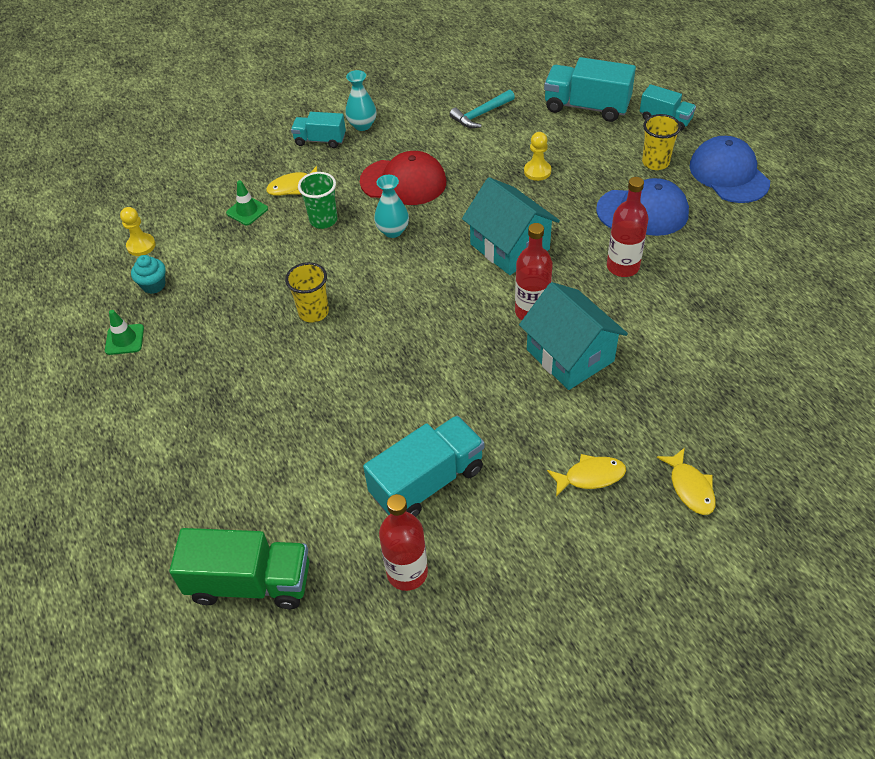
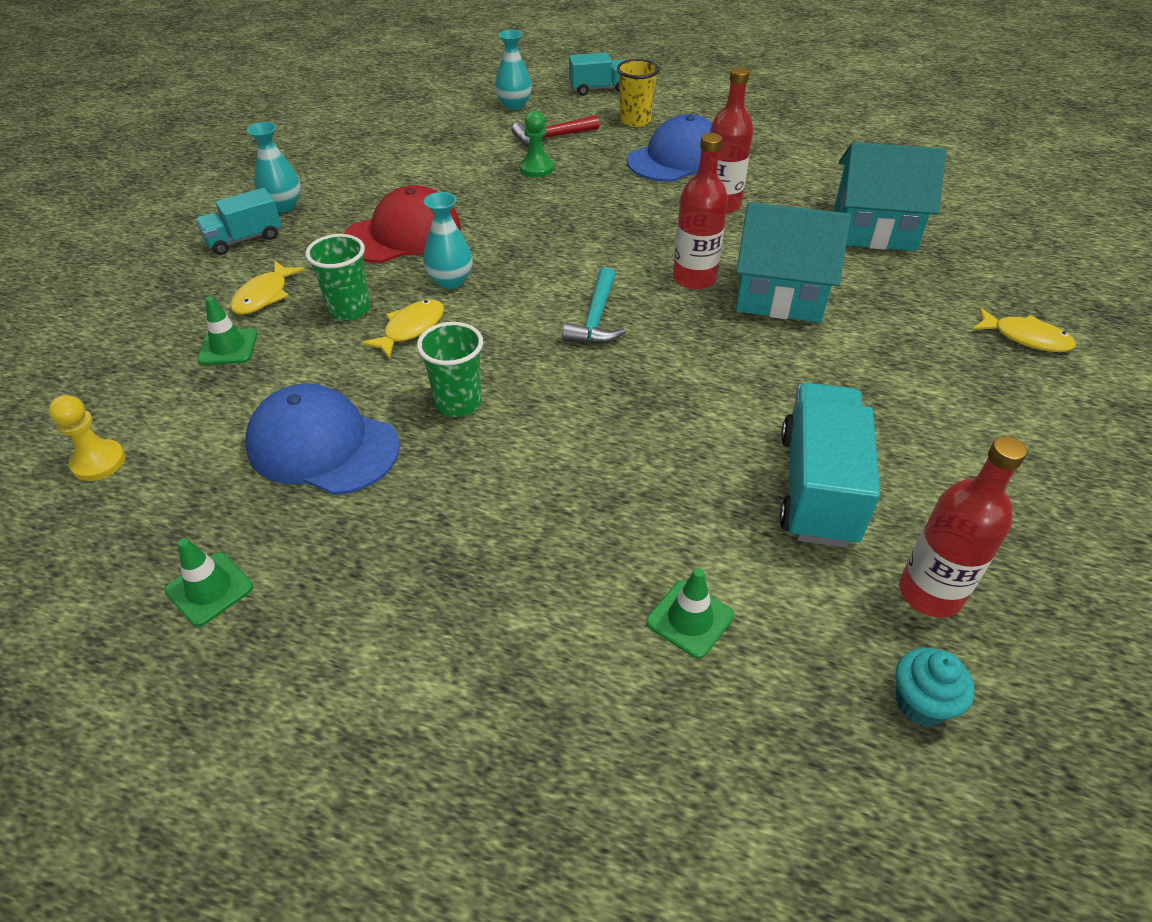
camera: 45 degrees left, 5 degrees down
(153, 285) = (179, 497): turquoise cupcake -> turquoise cupcake (921, 703)
(250, 582) = (788, 757): green truck -> none
(285, 496) = (690, 619): none -> green traffic cone
(313, 312) = (458, 403): yellow cup -> green cup
(481, 114) = (414, 147): turquoise hammer -> turquoise hammer (596, 318)
(510, 247) = (596, 237): turquoise house -> turquoise house (874, 229)
(537, 171) = (536, 168): yellow pawn -> green pawn
(578, 149) = (552, 137): none -> red hammer
(586, 107) = (514, 105): turquoise truck -> turquoise vase
(590, 476) = (944, 381): yellow fish -> yellow fish (410, 329)
(728, 174) = (706, 105): blue cap -> blue cap (322, 446)

